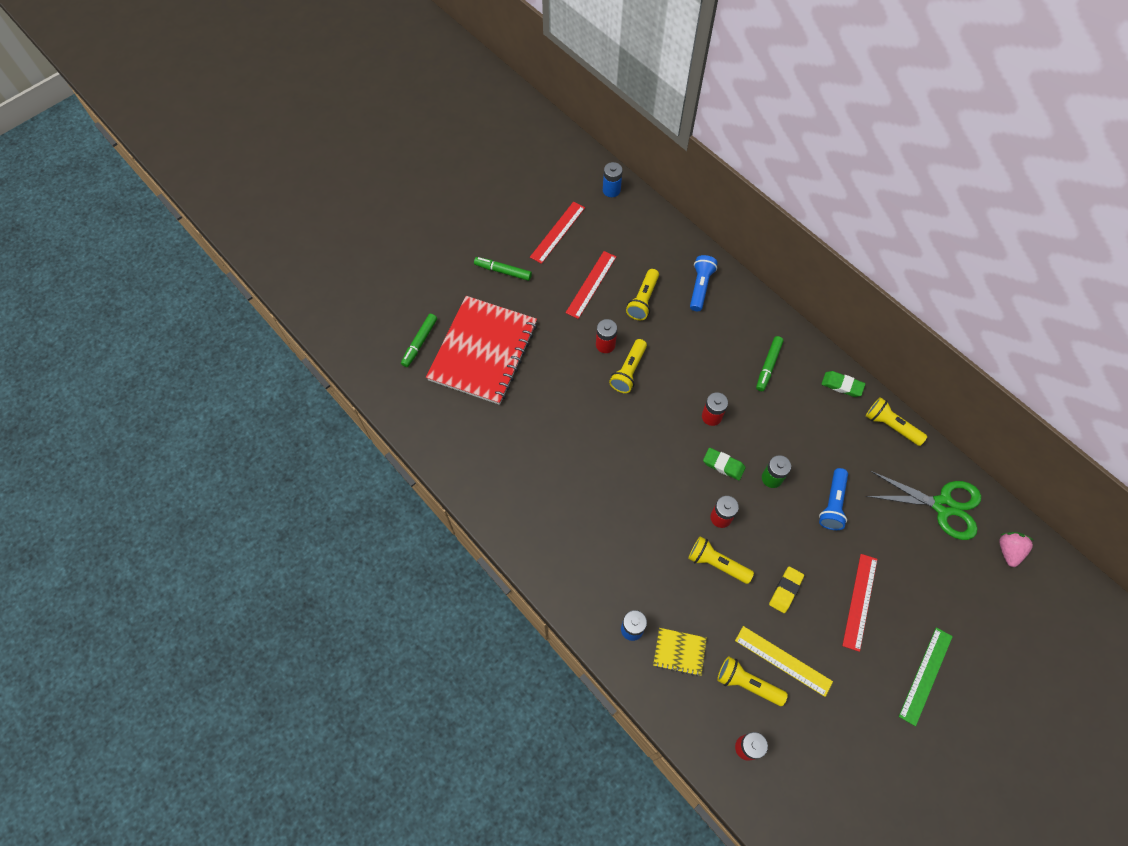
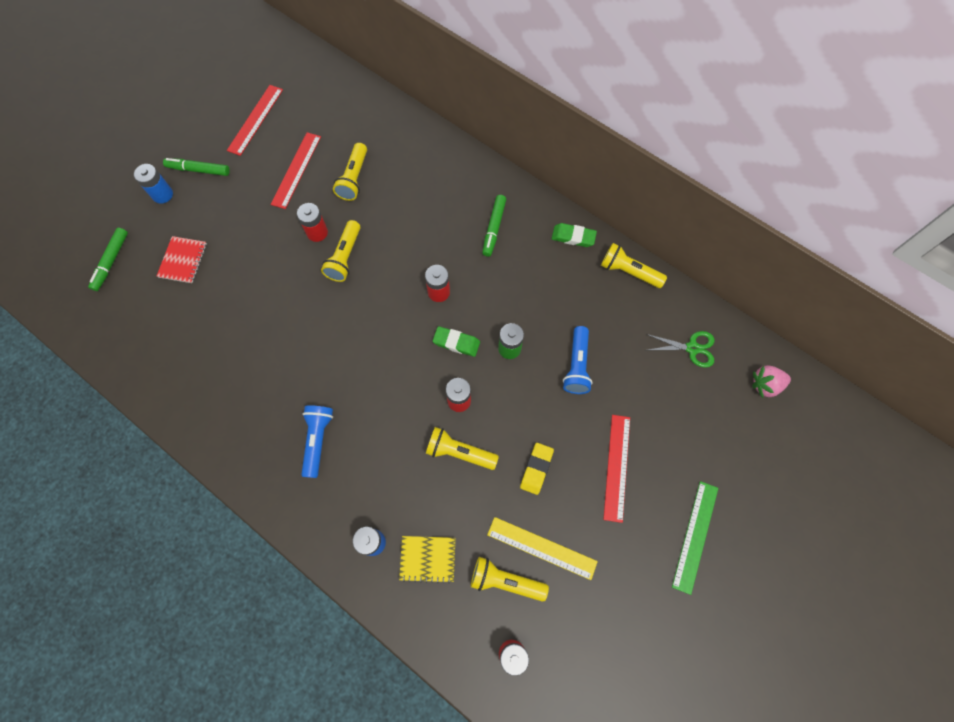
camera: 10 degrees left, 5 degrees up
(483, 351) = (183, 260): red notebook -> red notebook, size x0.42
(611, 190) = (310, 67): blue battery -> blue battery (162, 194)
(700, 287) = (414, 155): blue flashlight -> blue flashlight (317, 440)
(943, 506) = (692, 348): green scissors -> green scissors, size x0.58
(1008, 551) = (765, 385): pink strawberry -> pink strawberry turned 105 degrees counterclockwise

